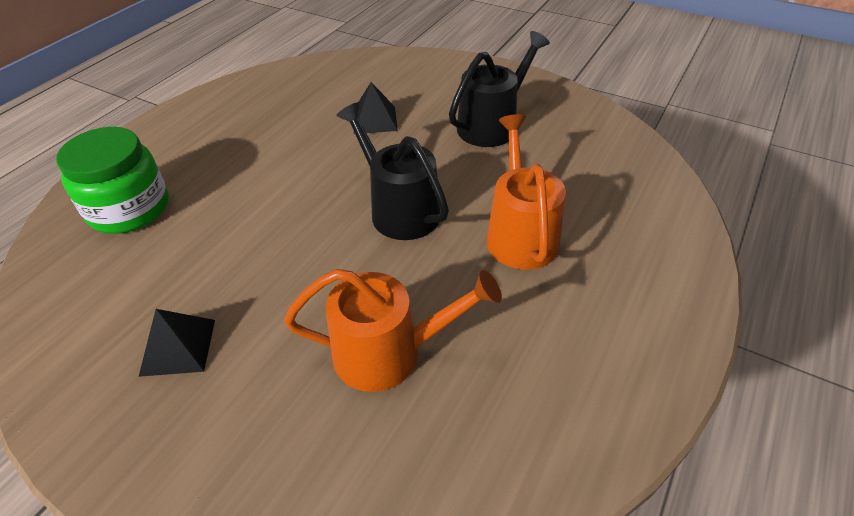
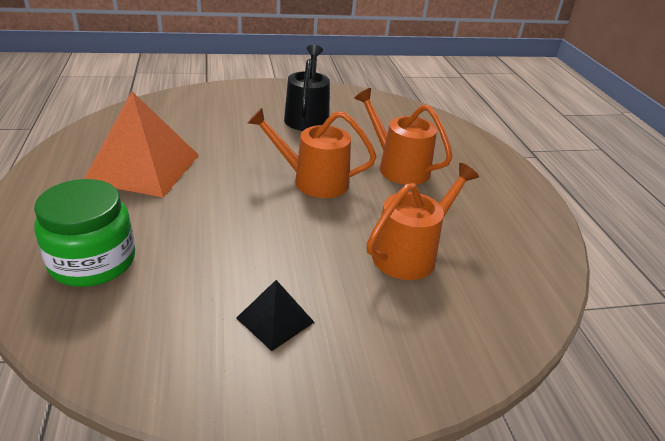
camera: 45 degrees left, 10 degrees down
(267, 130) = (143, 168): none -> orange pyramid
(375, 120) = (223, 136): black pyramid -> none
(399, 210) = (314, 181): black watering can -> orange watering can

